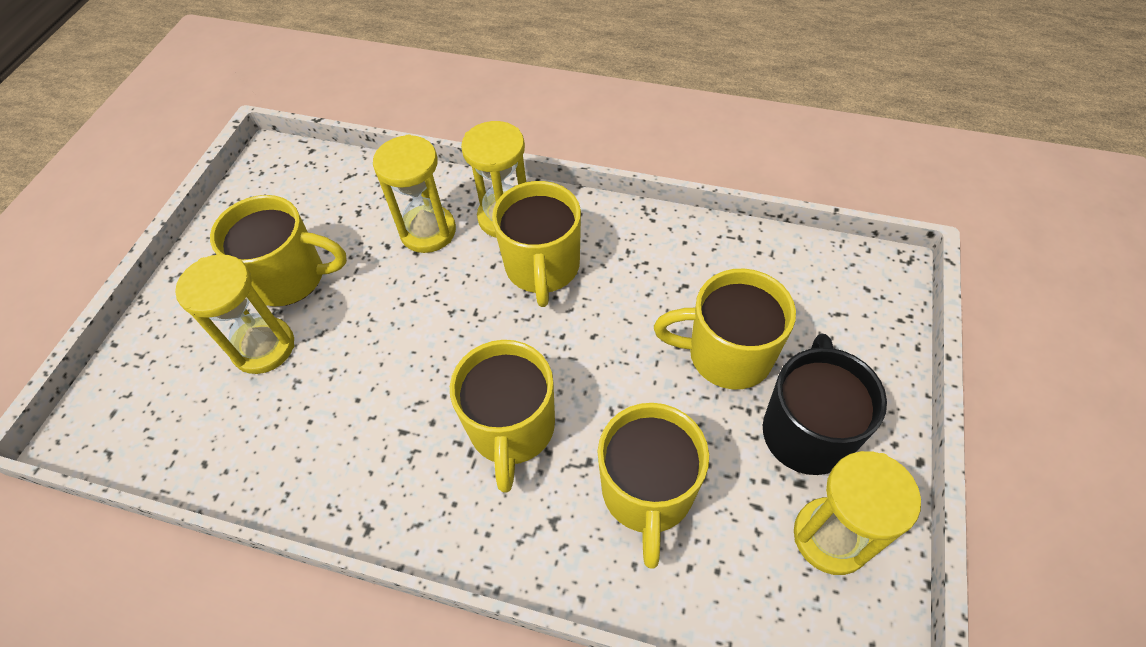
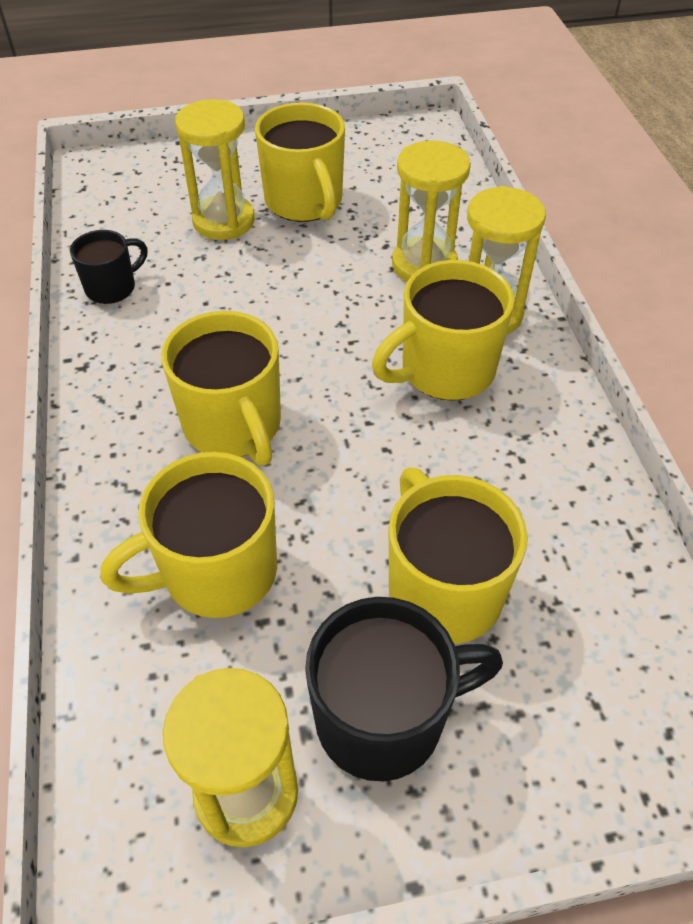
camera: 60 degrees right, 5 degrees down
(280, 471) = (112, 287): none -> black mug
(512, 429) = (233, 426): yellow mug -> yellow mug turned 90 degrees counterclockwise

